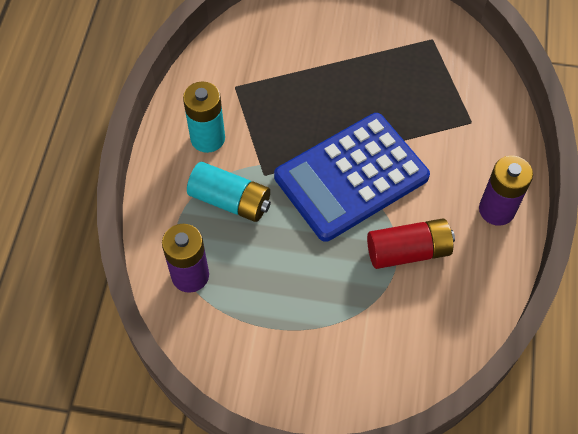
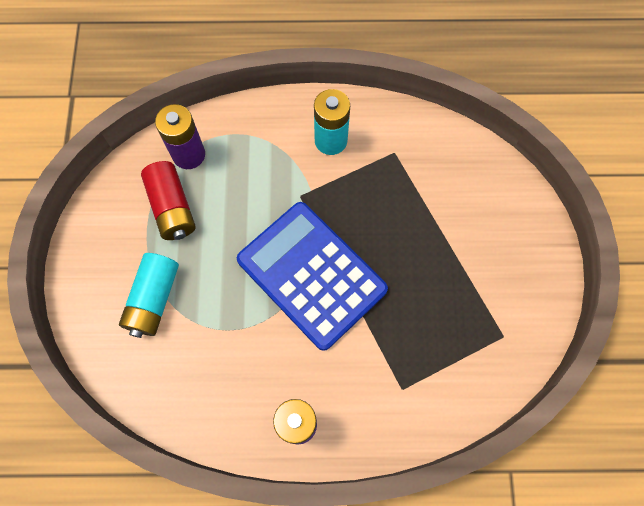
camera: 80 degrees right, 10 degrees up
(230, 200) = (268, 172): turquoise battery -> turquoise battery (154, 299)
(408, 251) = (238, 339): red battery -> red battery (172, 207)

